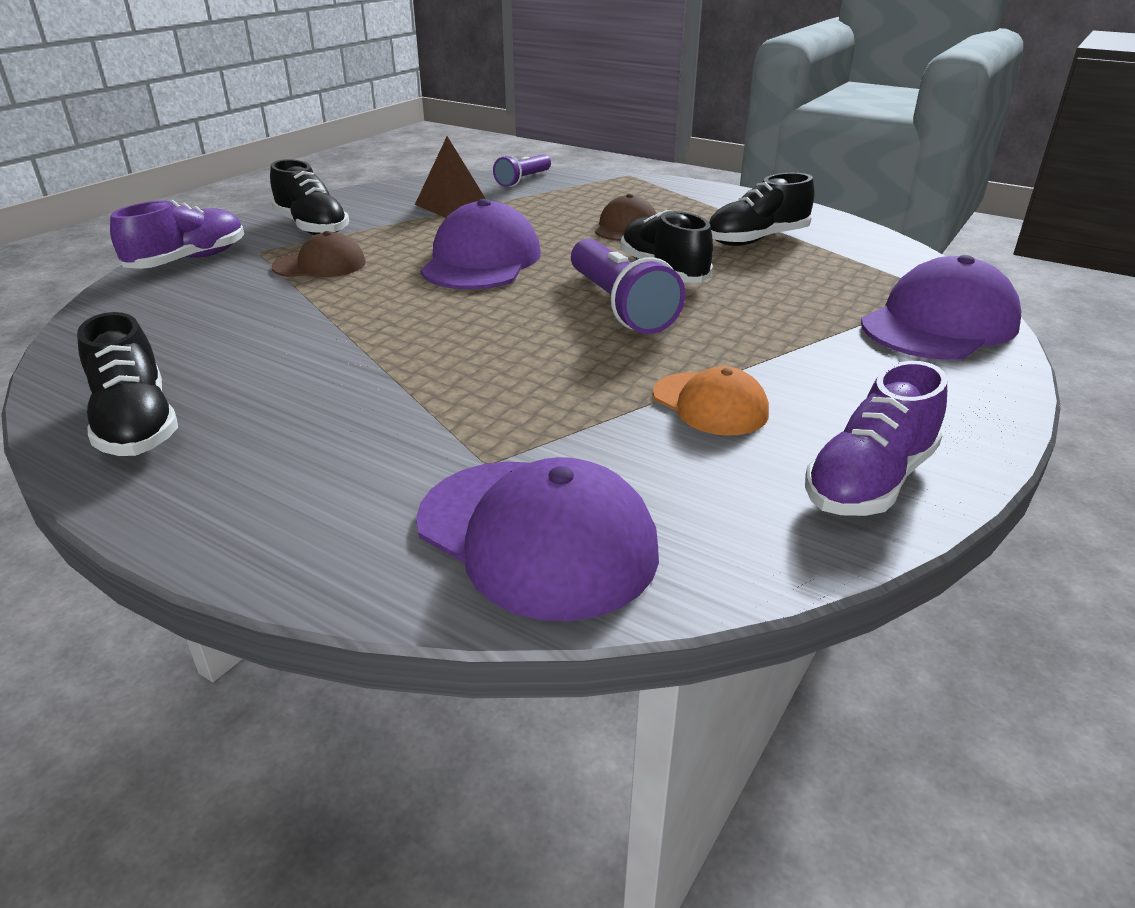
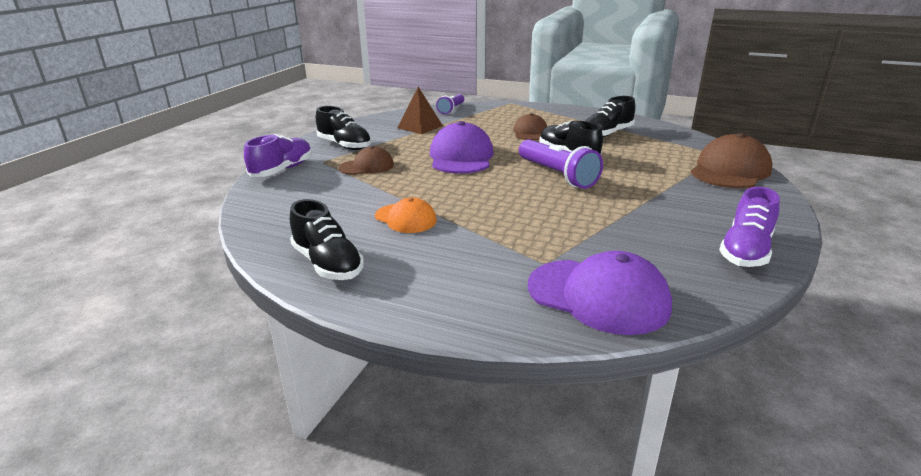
camera: 10 degrees left, 5 degrees down
(710, 404) = (641, 221): orange cap -> orange cap (405, 218)
(939, 324) = (730, 170): purple cap -> brown cap

